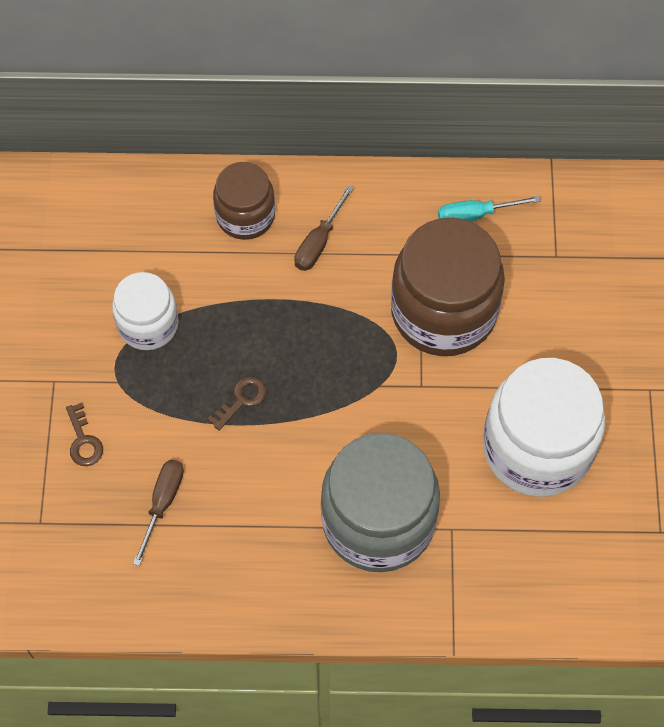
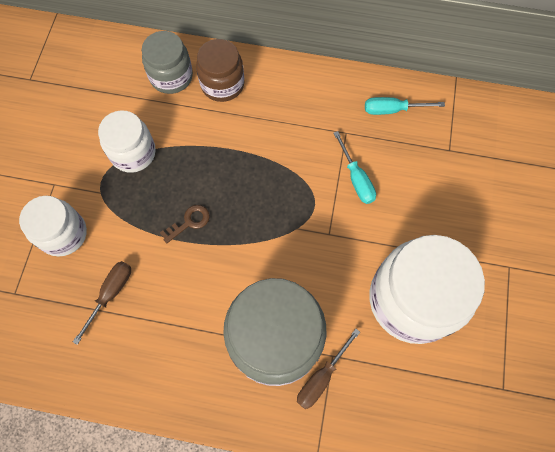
camera: 10 degrees right, 5 degrees up
(83, 441) = (63, 234): brown key -> white jar
(174, 216) = (171, 76): none -> grey jar
(318, 242) = (272, 112): brown screwdriver -> brown screwdriver (321, 377)
(443, 311) = (356, 178): brown jar -> turquoise screwdriver

